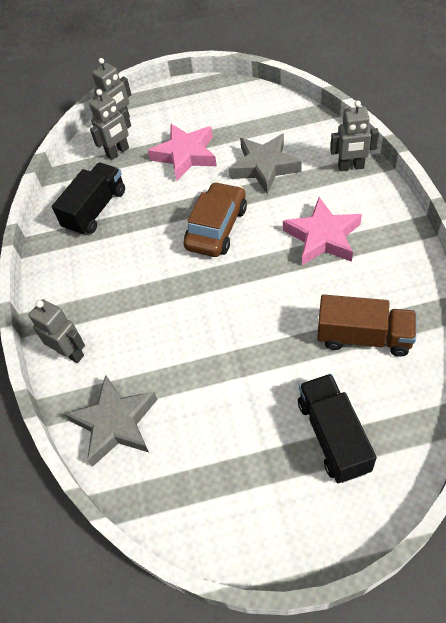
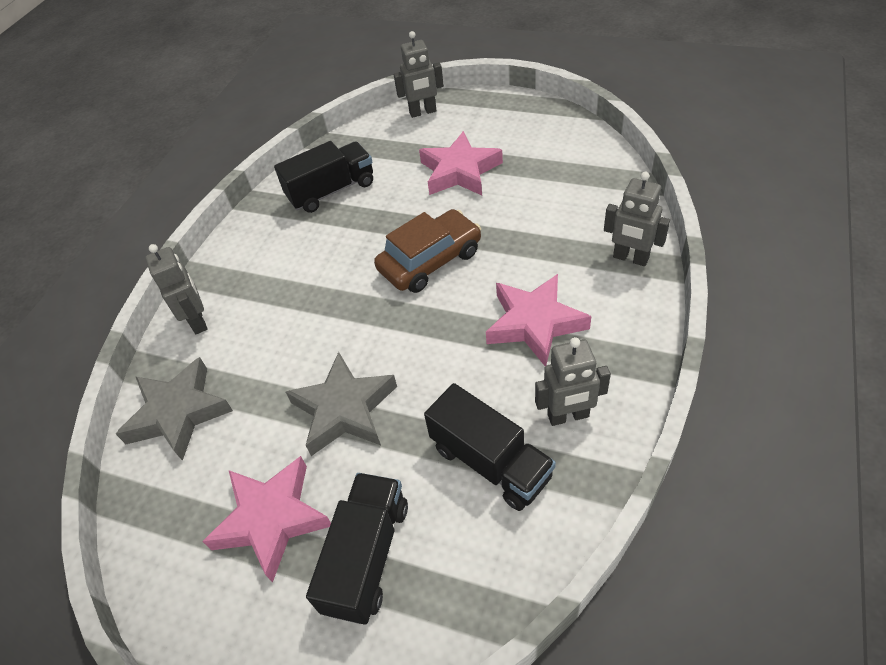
camera: 30 degrees right, 5 degrees down
(118, 152) = (397, 142): grey robot -> grey robot (568, 416)
(250, 451) = (271, 519): none -> pink star
(264, 167) = (531, 217): grey star -> grey star (344, 409)
(364, 337) = (490, 462): brown truck -> black truck

